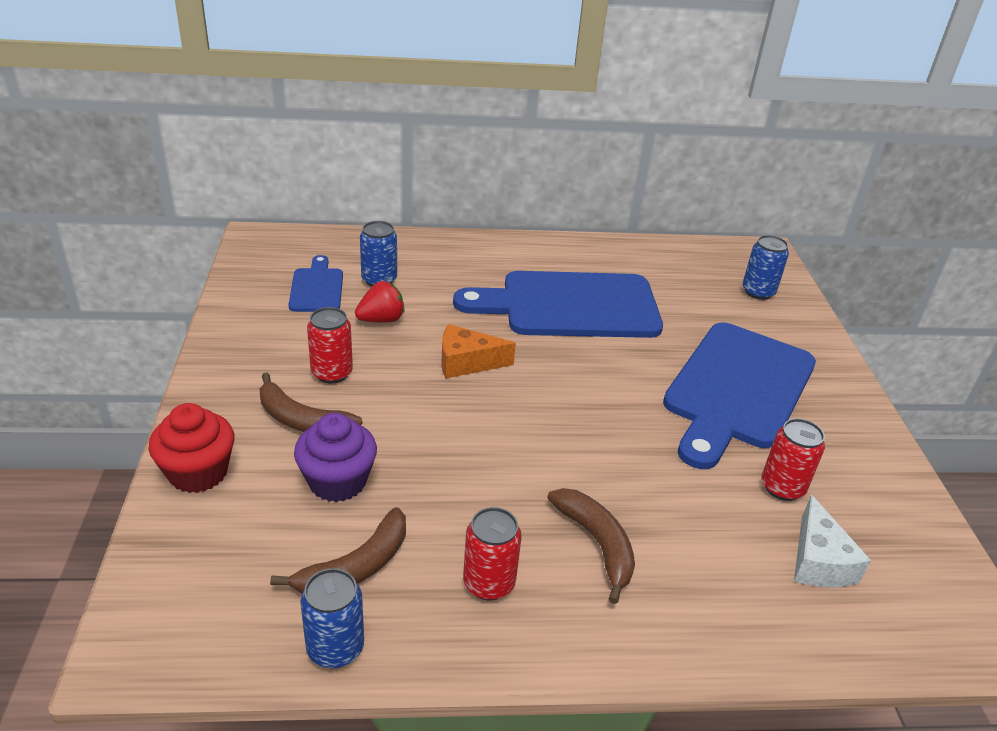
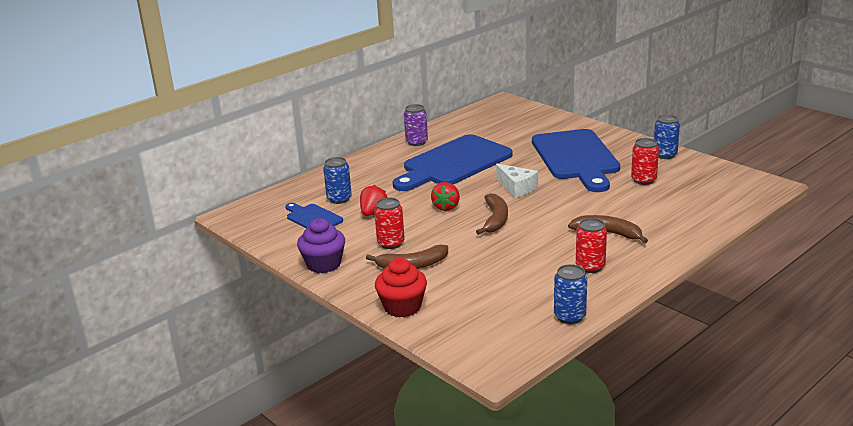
camera: 35 degrees left, 10 degrees down
(337, 481) = (471, 274): purple cupcake -> purple cupcake (324, 264)
(356, 566) = (532, 292): brown banana -> brown banana (495, 219)
(466, 362) = (446, 207): orange cheese -> red strawberry
(574, 253) = (416, 142): none -> purple can
(758, 292) = (526, 118): blue can -> blue can (665, 155)
(818, 561) = (689, 195): white cheese -> white cheese (517, 188)

